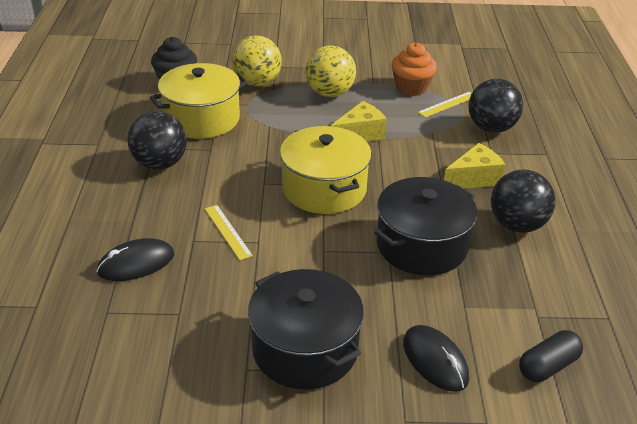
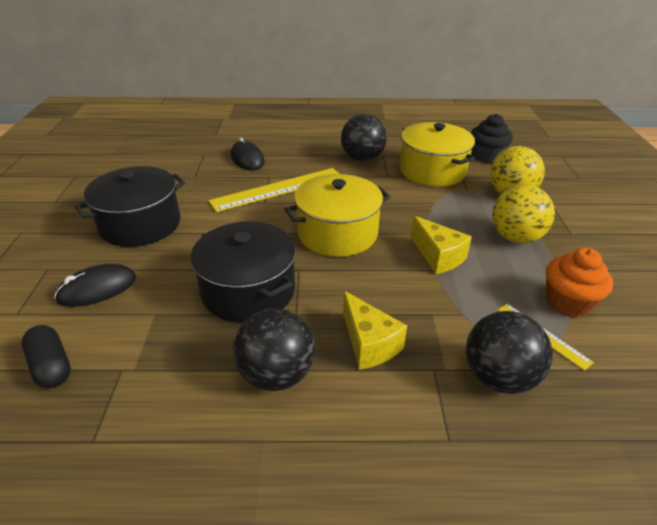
camera: 90 degrees right, 0 degrees up
(227, 231) = (278, 189): yellow ruler -> yellow ruler, size x1.99

